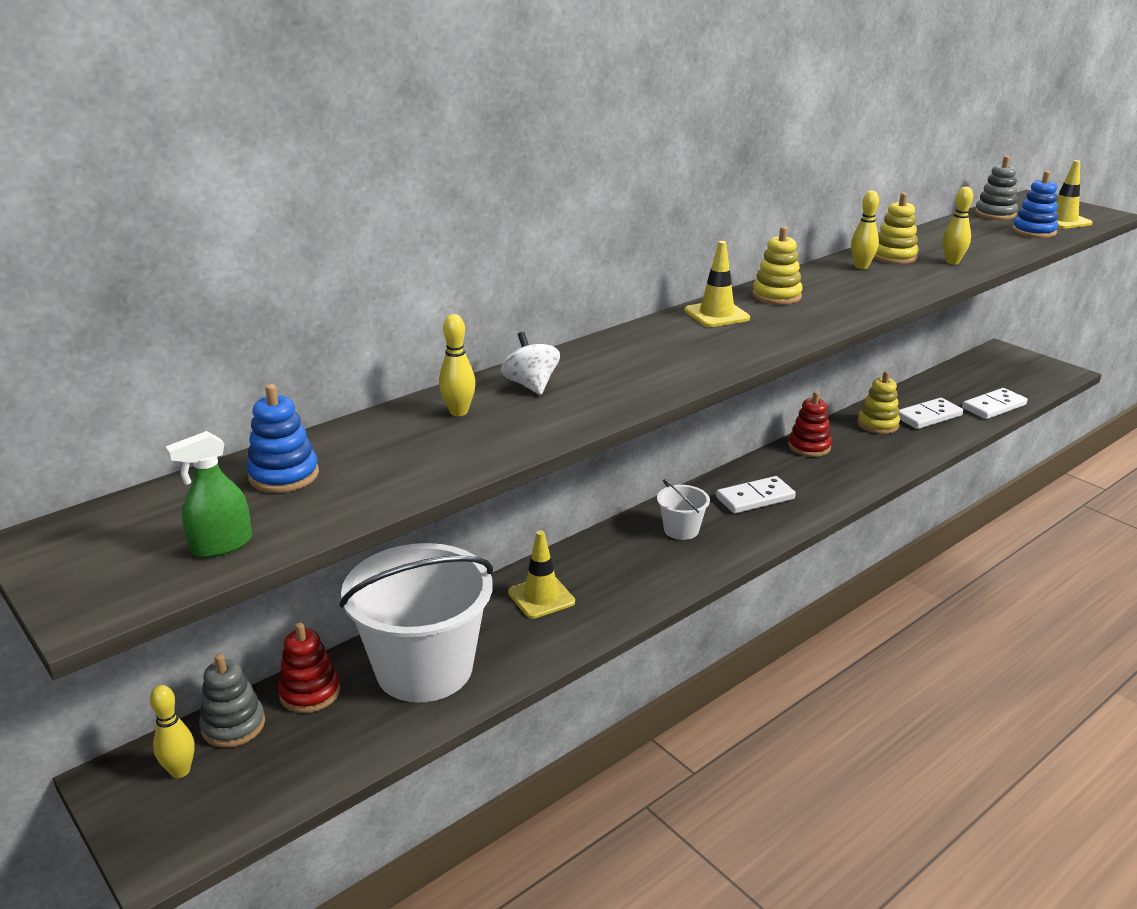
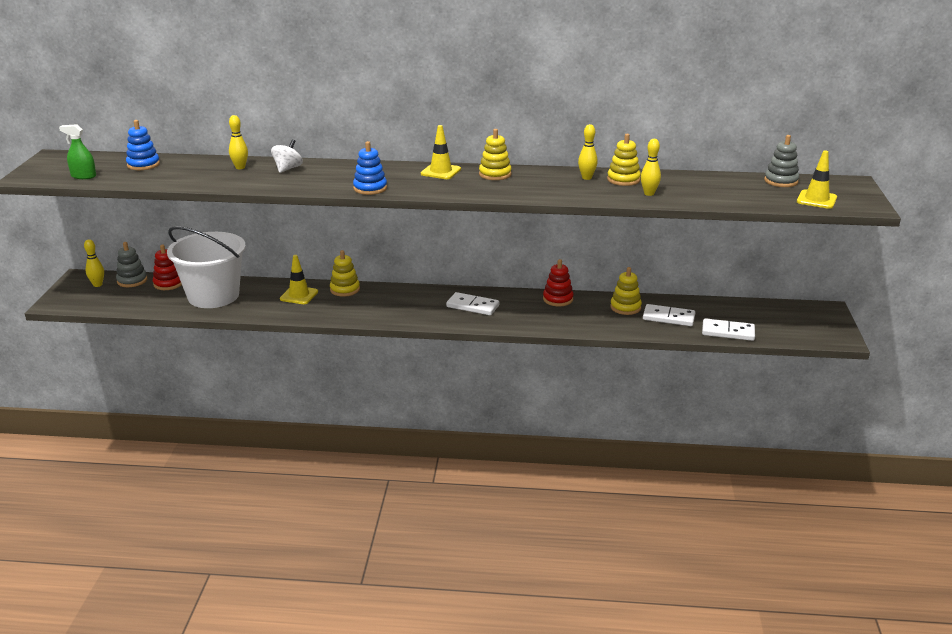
camera: 45 degrees right, 0 degrees up
(580, 556) = (345, 289): none -> yellow stacking toy
(681, 530) = (408, 301): white bucket -> none
(1034, 232) = (768, 198): blue stacking toy -> blue stacking toy (370, 188)

